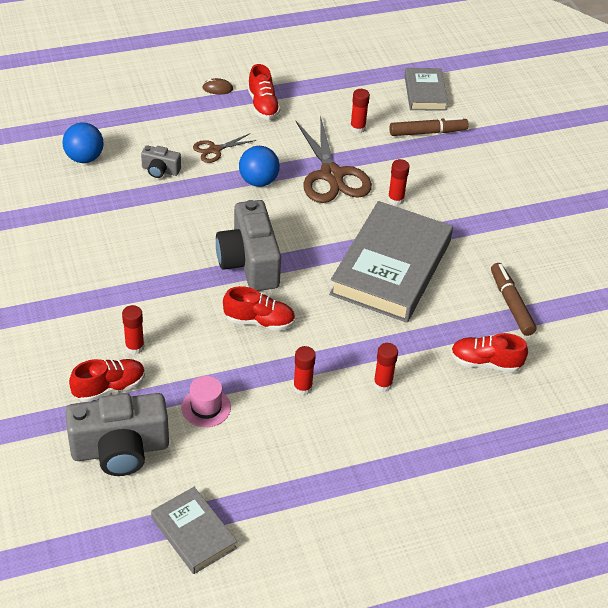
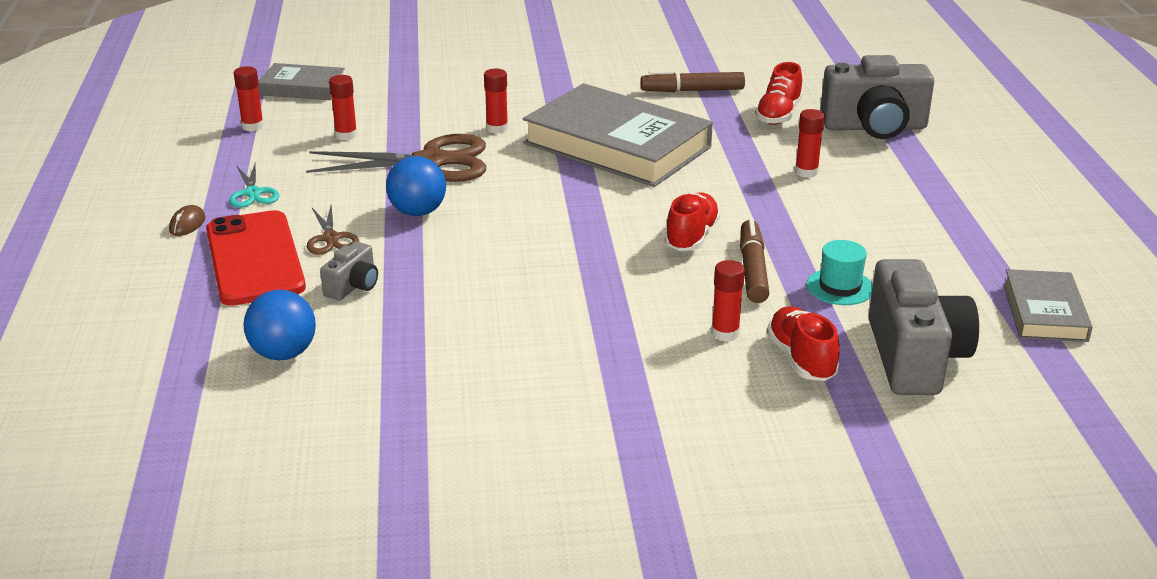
camera: 75 degrees left, 15 degrees down
(183, 124) = (255, 259): none -> red phone
(193, 533) = (1044, 312): grey book -> grey book turned 60 degrees counterclockwise
(206, 407) = (840, 287): pink hat -> turquoise hat
(249, 262) = (580, 233): grey camera -> grey camera (874, 127)
(263, 105) = (253, 193): red shoe -> turquoise scissors
(302, 388) = (809, 220): red glue stick -> red glue stick (252, 126)
(427, 132) = (381, 95): brown marker -> brown marker (752, 270)

